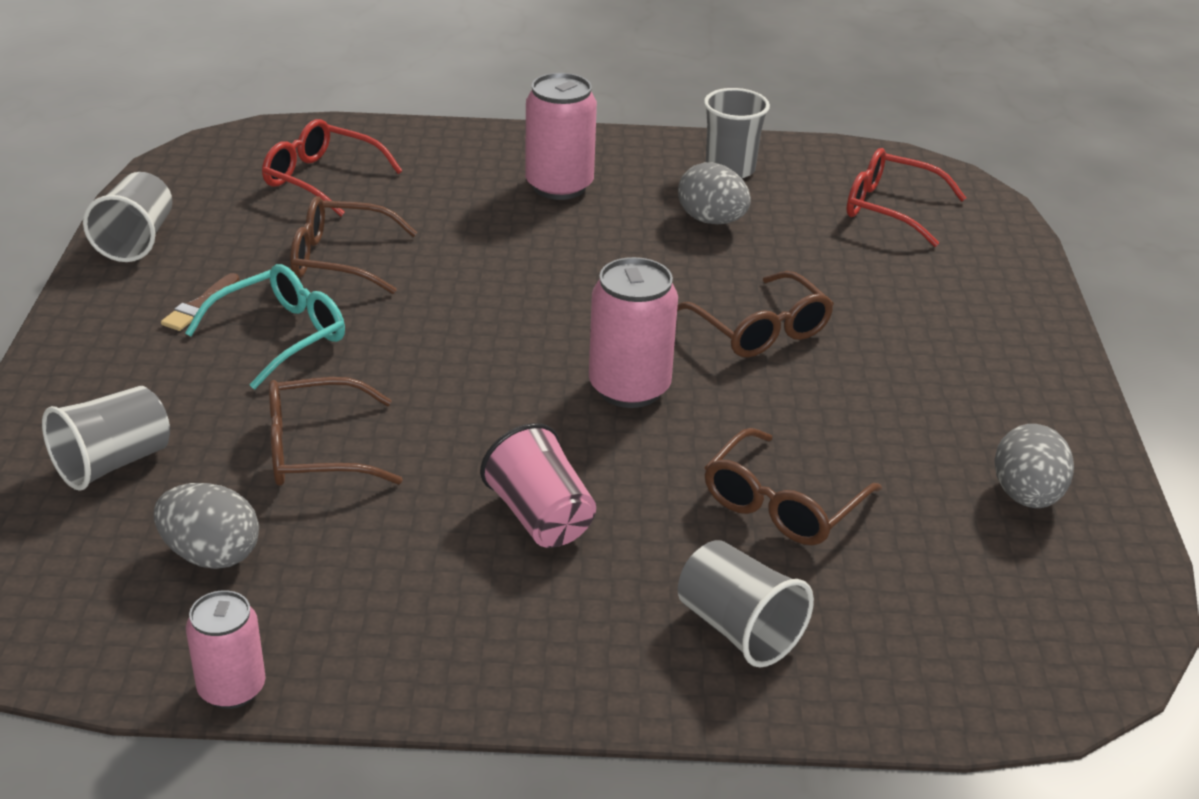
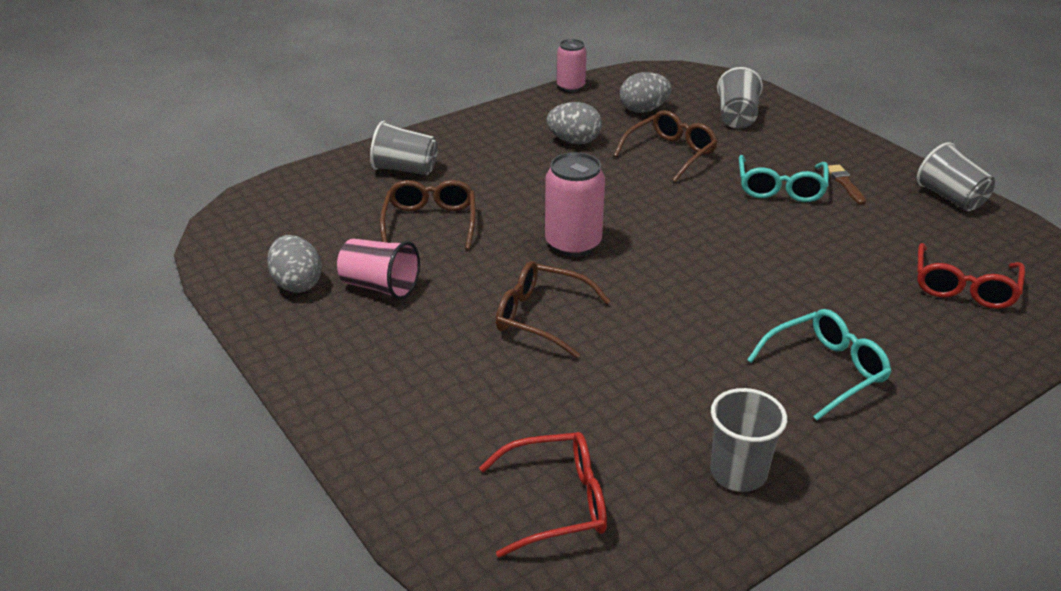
camera: 145 degrees right, 0 degrees up
(321, 179) = (964, 287): red glasses -> red glasses turned 120 degrees clockwise
(340, 259) = (839, 240): brown glasses -> none
(540, 517) = (537, 171): pink cup -> pink cup (380, 286)
(559, 186) = (825, 370): pink can -> turquoise glasses
(711, 220) = (679, 398): grey egg -> grey egg (574, 141)

